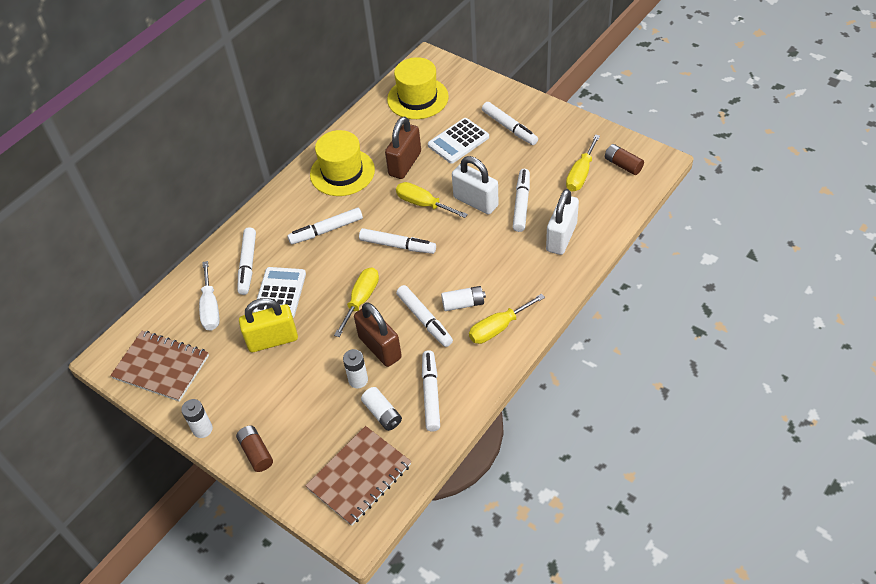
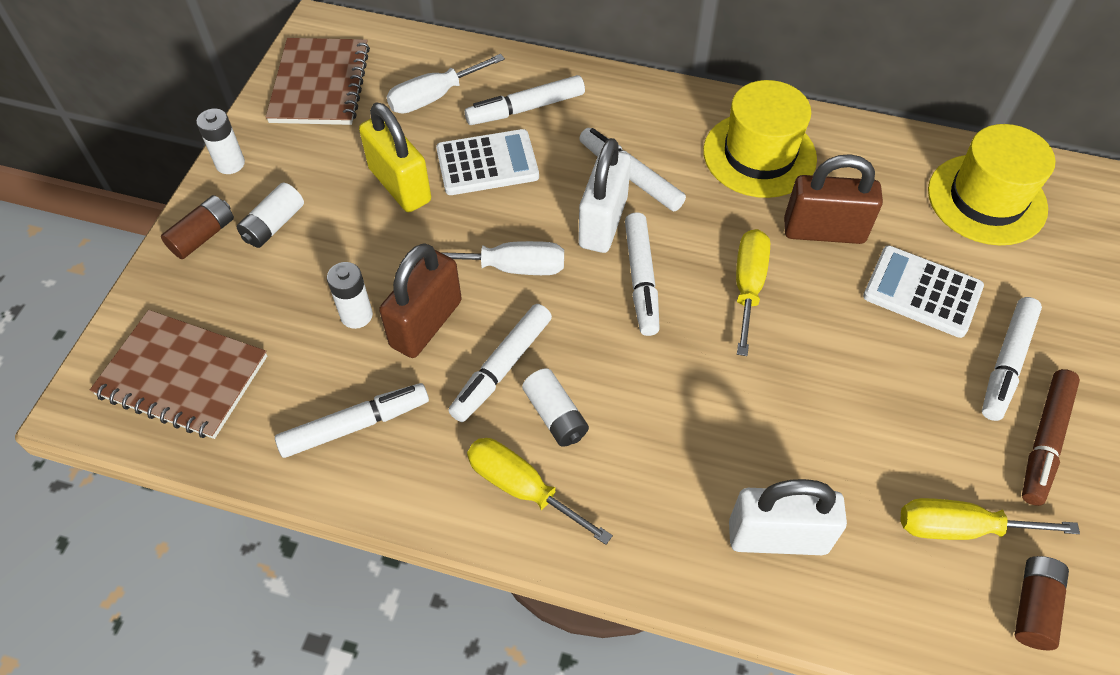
camera: 65 degrees right, 5 degrees up
(361, 300) = (511, 267): yellow screwdriver -> white screwdriver
(382, 414) = (301, 369): white battery -> white battery (273, 225)
(475, 201) = (793, 363): white padlock -> white padlock (603, 222)
(521, 204) = (826, 441): white marker -> none
(552, 131) = (1044, 441): none -> brown marker

